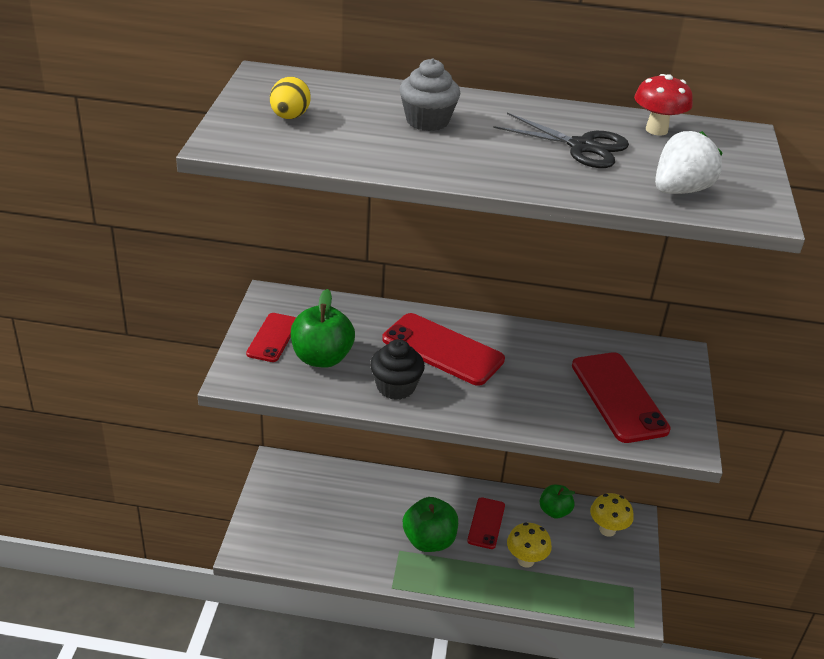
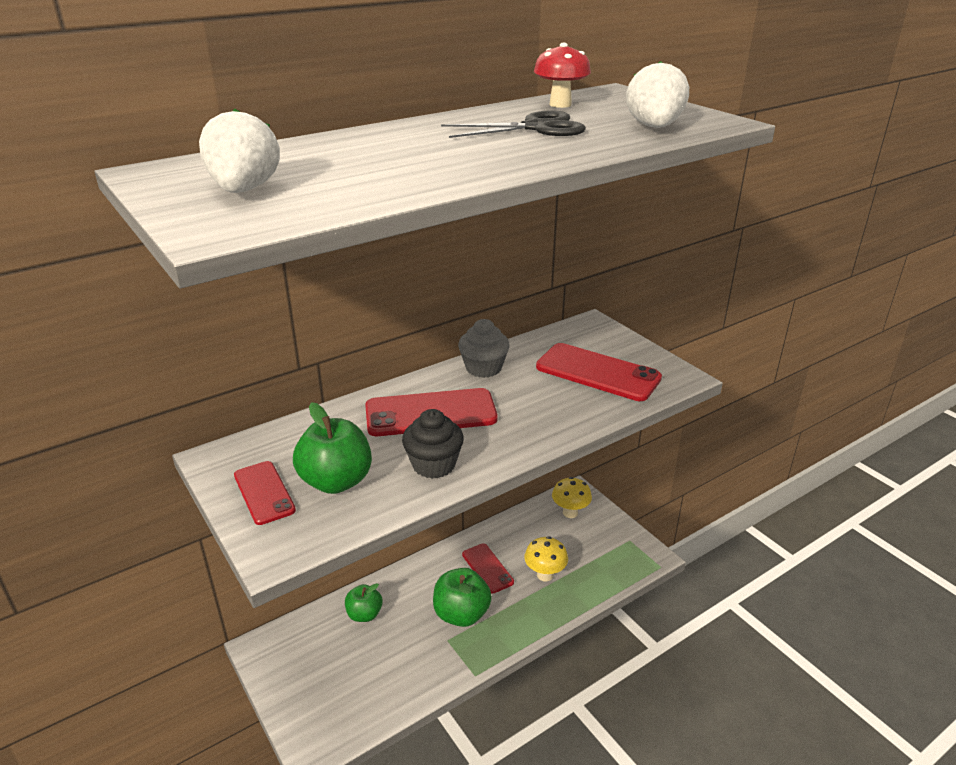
camera: 40 degrees left, 5 degrees down
(289, 117) = (244, 190): yellow egg -> white strawberry
(427, 121) = (384, 152): grey cupcake -> grey cupcake (483, 368)
(554, 511) = (523, 524): green apple -> green apple (364, 614)

